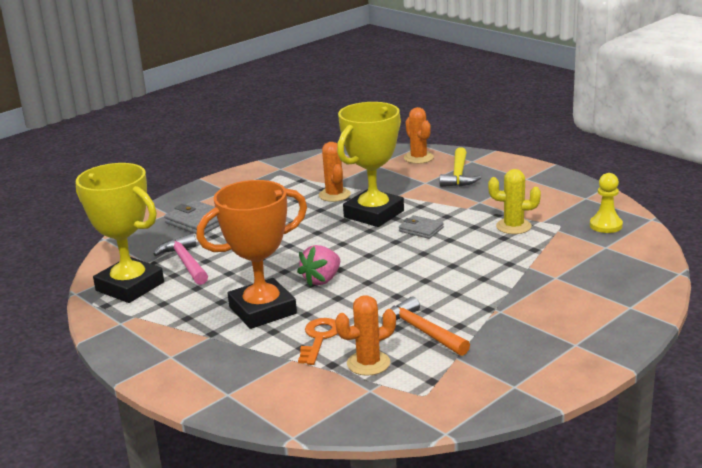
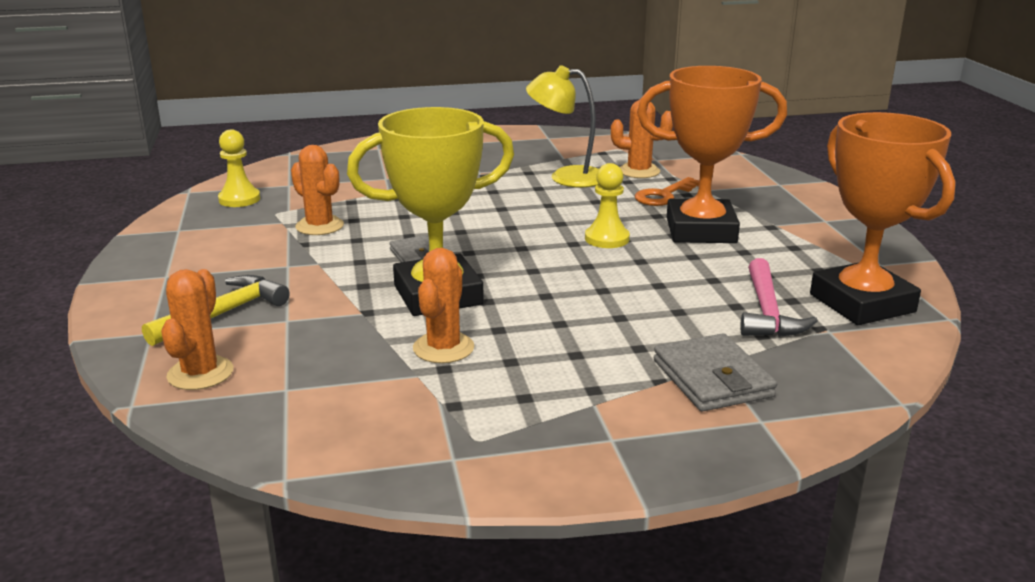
camera: 150 degrees left, 0 degrees up
(130, 286) = (862, 303): yellow trophy -> orange trophy
(322, 280) = (607, 239): pink strawberry -> yellow pawn
(421, 331) = (566, 177): orange hammer -> yellow lamp
(513, 226) = (319, 226): yellow cactus -> orange cactus

